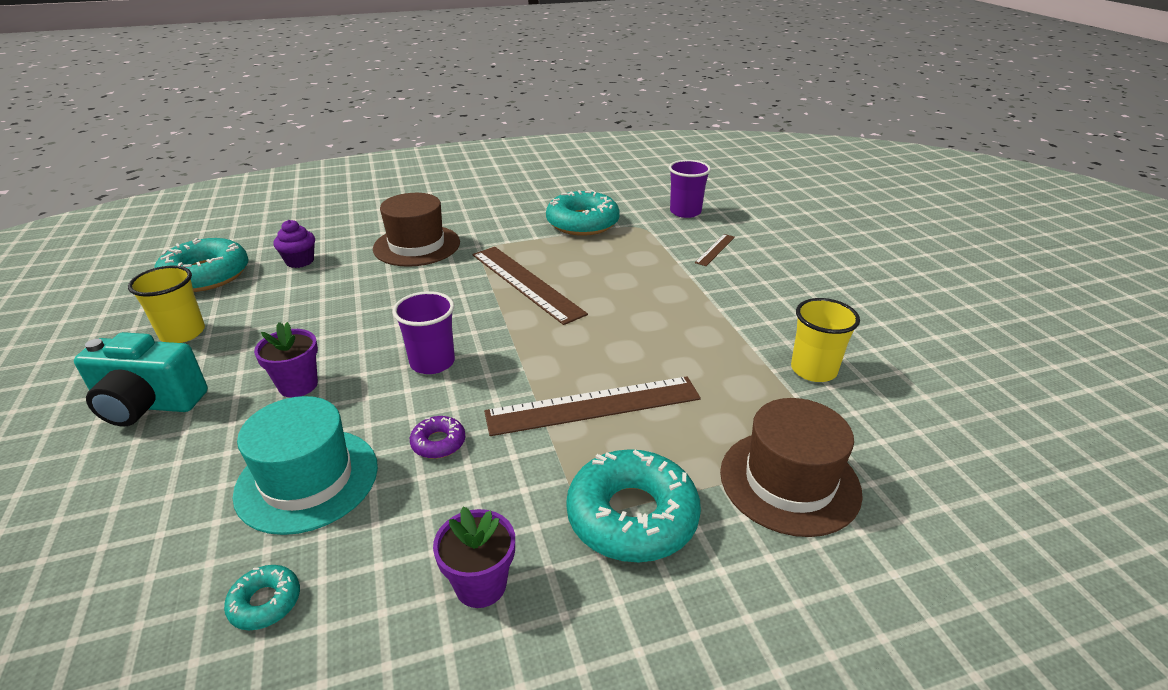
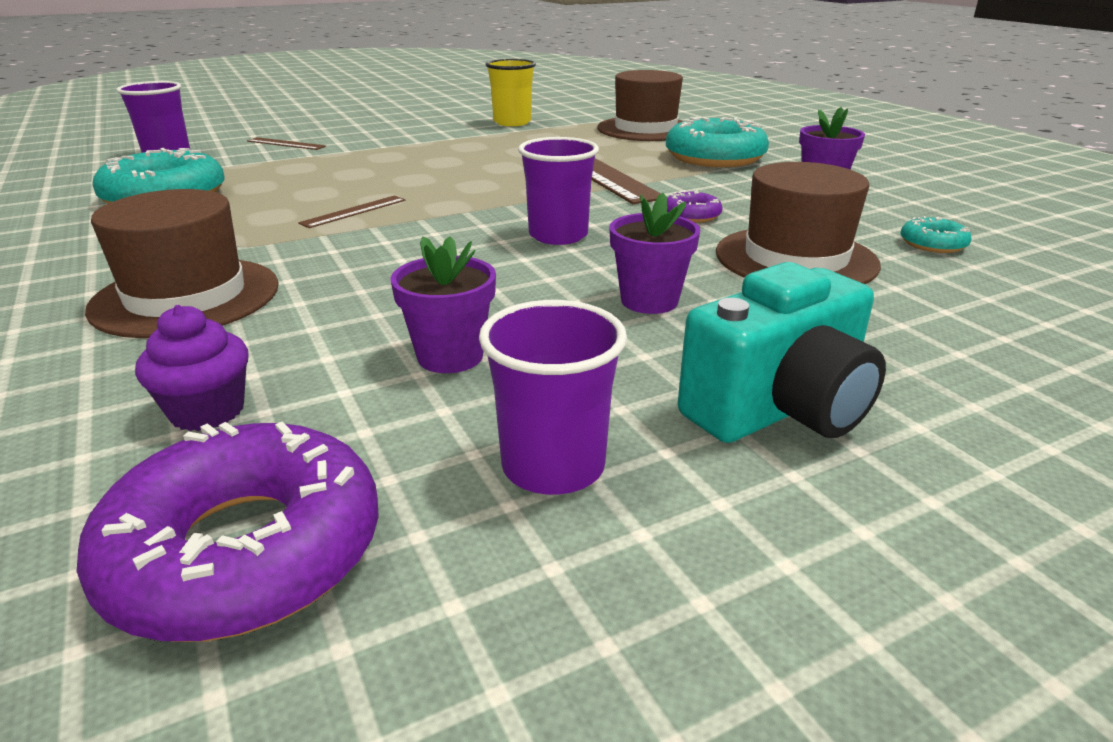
camera: 100 degrees left, 5 degrees down
(149, 405) = (779, 409): turquoise camera -> turquoise camera turned 60 degrees clockwise
(182, 333) = (553, 466): yellow cup -> purple cup
(206, 275) = (245, 551): turquoise donut -> purple donut
(293, 313) = (450, 356): none -> purple flower pot
(307, 479) = (795, 258): turquoise hat -> brown hat
(526, 283) = (354, 211): brown ruler -> brown ruler, size x0.47

